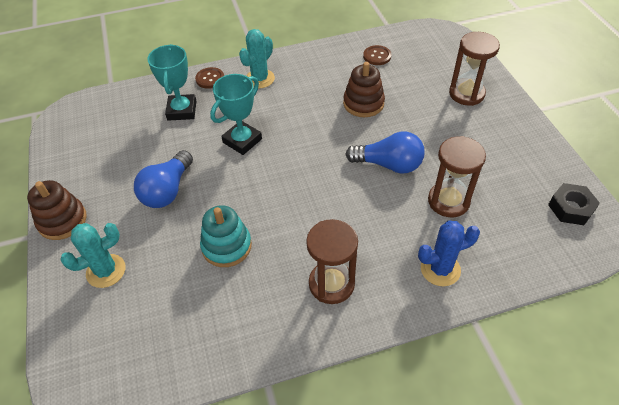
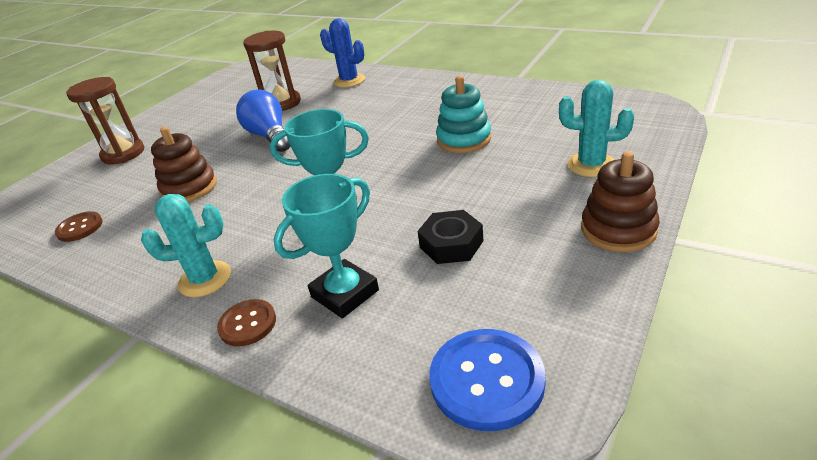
camera: 130 degrees left, 15 degrees down
(87, 117) = (486, 380): none -> blue button
(167, 190) = (468, 203): blue light bulb -> none
(331, 284) = (419, 96): brown hourglass -> none
(571, 208) = (237, 77): black nut -> black nut (451, 244)

